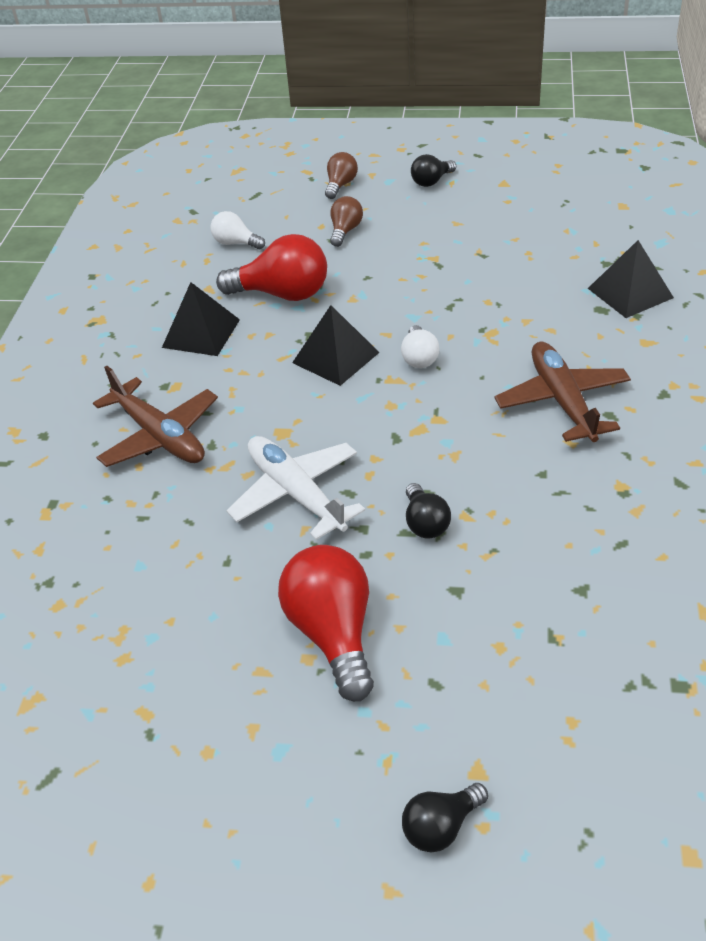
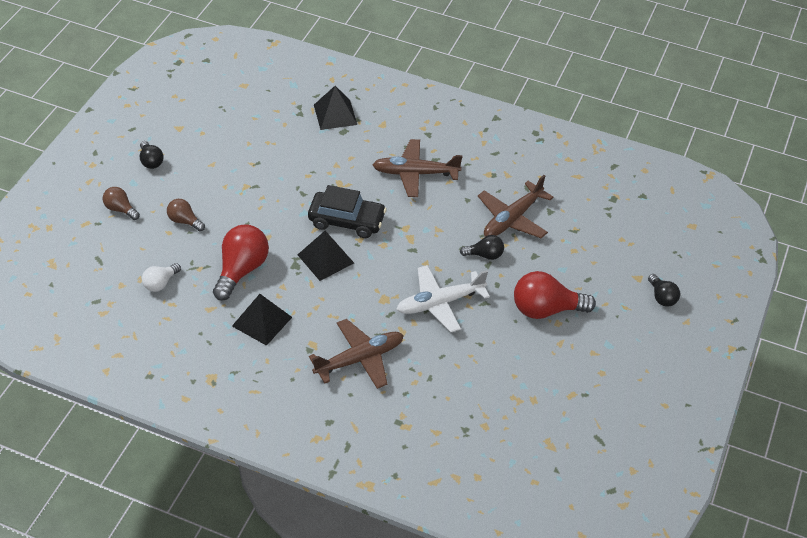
camera: 80 degrees left, 5 degrees up
(419, 358) = (346, 221): white light bulb -> black car
(531, 540) = (512, 218): none -> brown plane

